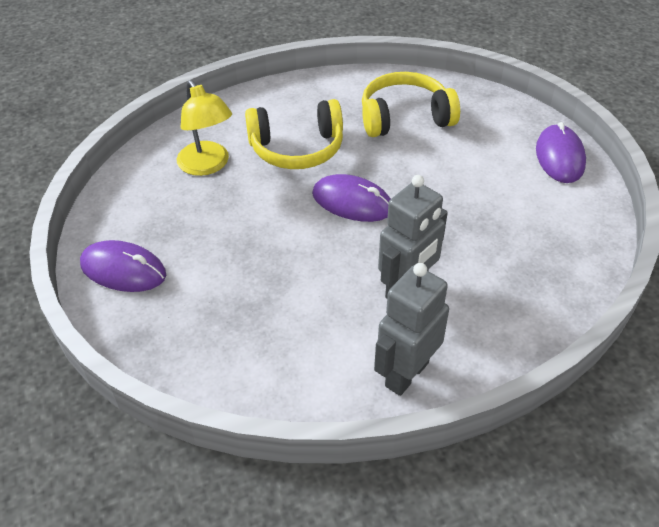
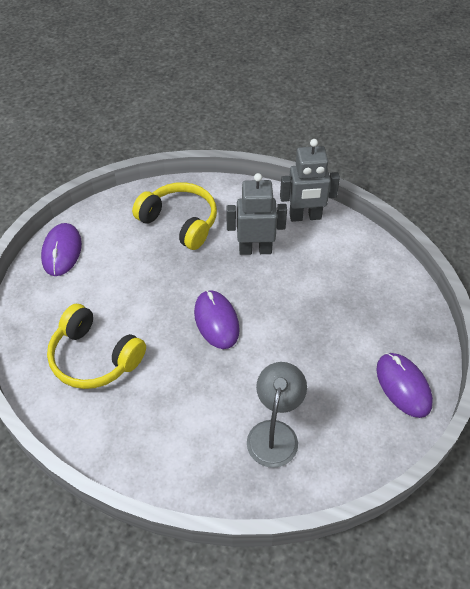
camera: 135 degrees left, 5 degrees up
(207, 165) = (274, 433): yellow lamp -> grey lamp
(297, 148) = (197, 394): yellow headphones -> yellow headphones (180, 222)
(559, 157) = (62, 251): purple mouse -> purple mouse turned 45 degrees counterclockwise

